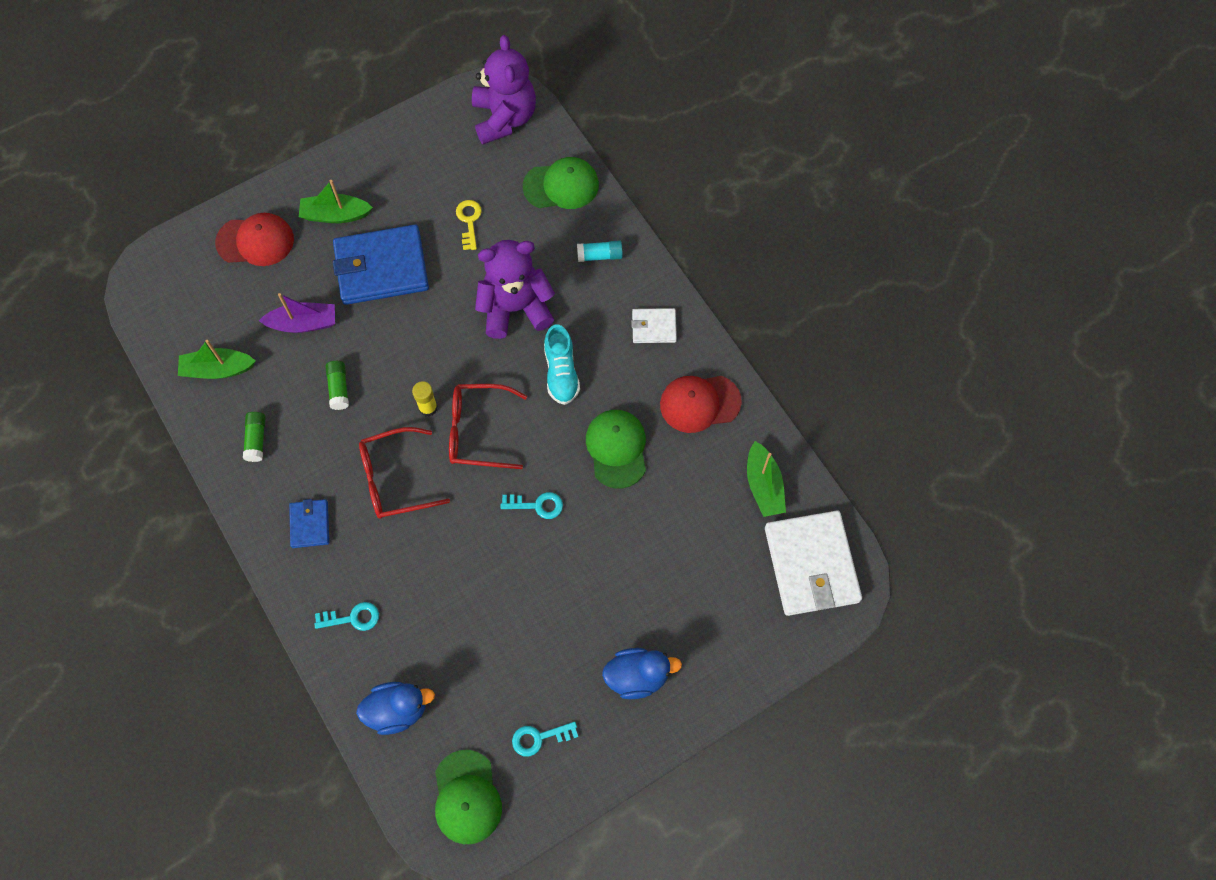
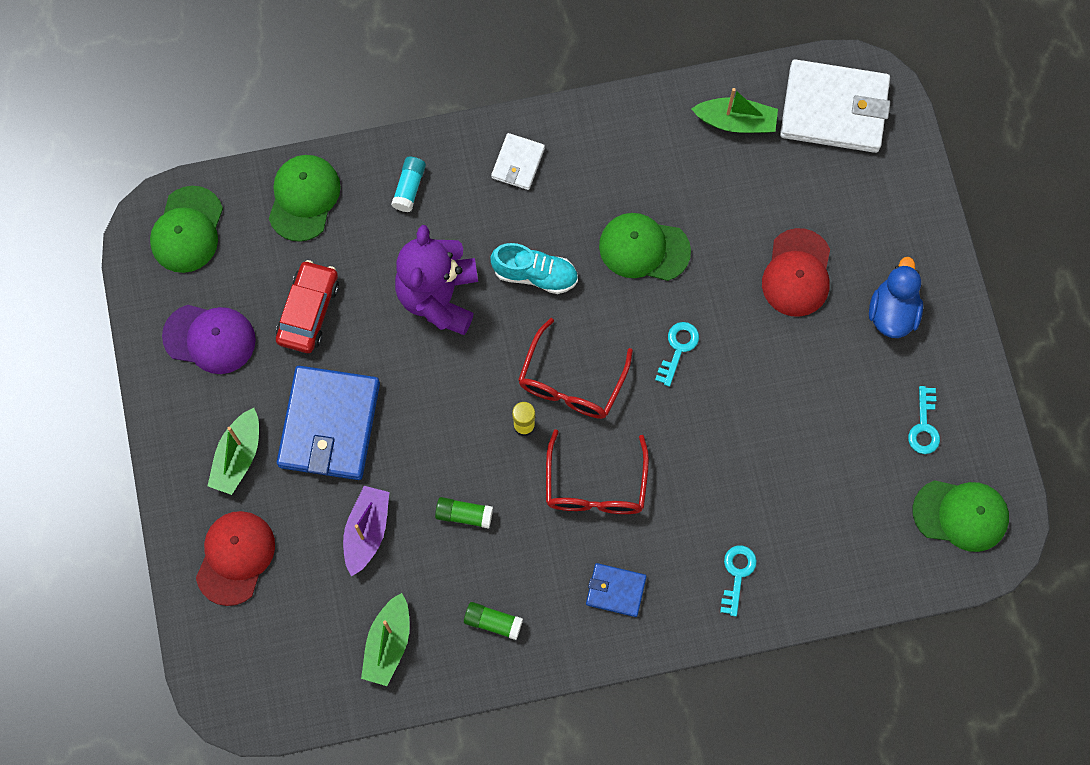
camera: 70 degrees left, 5 degrees up
(397, 710) = (851, 556): blue duck -> none
(423, 163) = (209, 338): none -> purple cap
(469, 221) = (308, 311): yellow key -> red car
(504, 118) = (187, 230): purple teddy bear -> green cap
(699, 403) = (623, 149): red cap -> red cap (797, 273)

